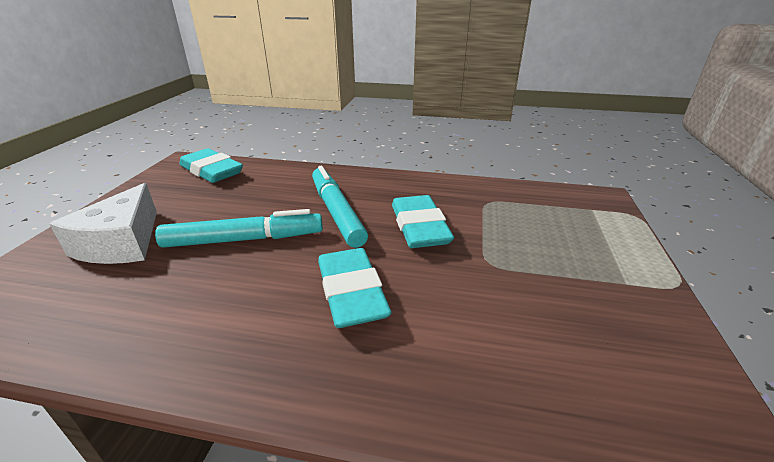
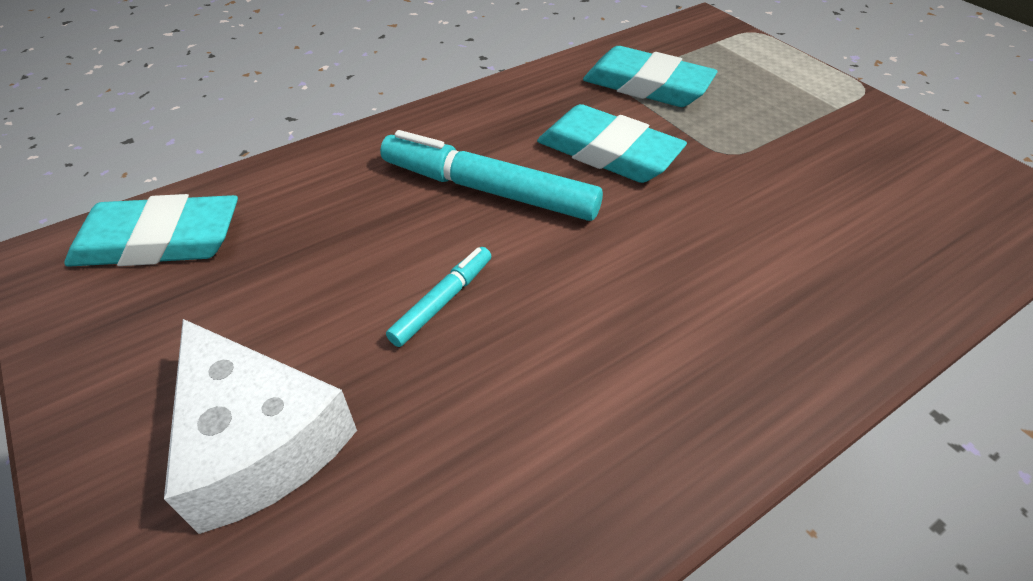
camera: 45 degrees left, 15 degrees up
(244, 239) = (442, 301): turquoise marker -> turquoise marker, size x0.52
(351, 292) = (671, 269): turquoise eraser -> turquoise eraser (647, 85)

